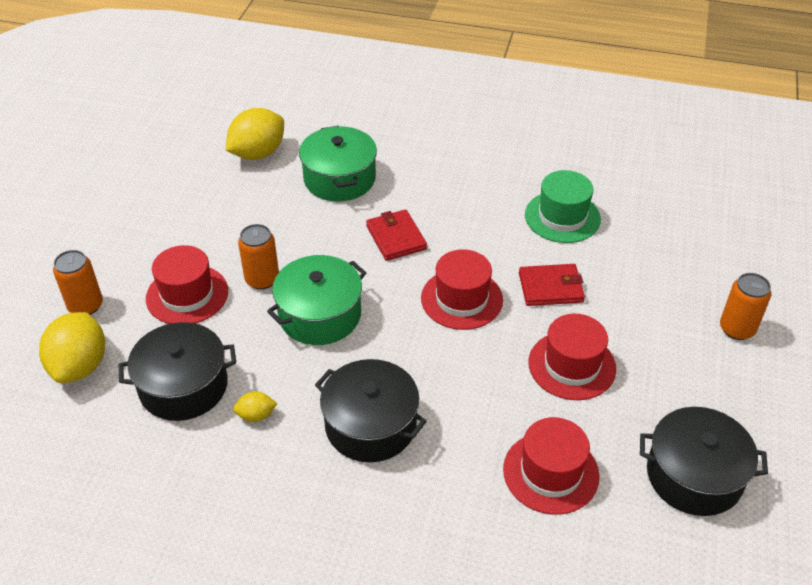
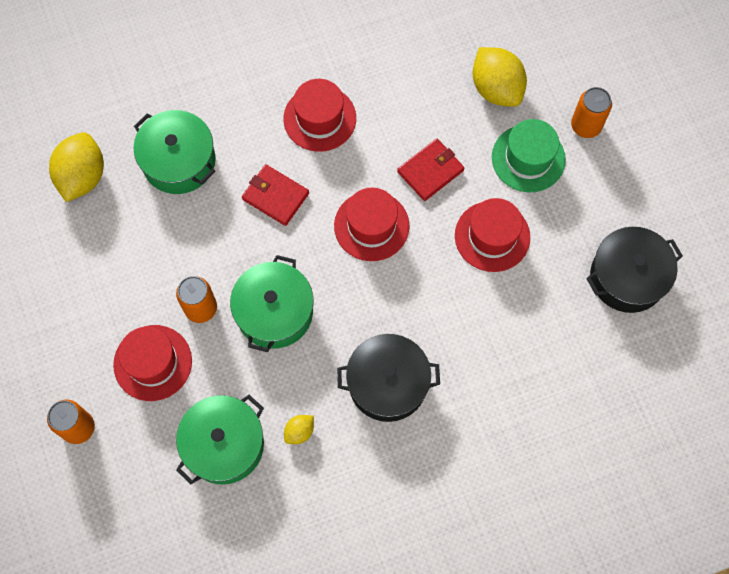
camera: 35 degrees left, 25 degrees up
(80, 366) = (127, 482): yellow lemon -> yellow lemon (496, 88)
(183, 386) = (224, 444): black pot -> green pot
(550, 472) = (535, 338): red hat -> red hat (319, 118)
(562, 217) = (392, 90): green hat -> green hat (528, 158)

